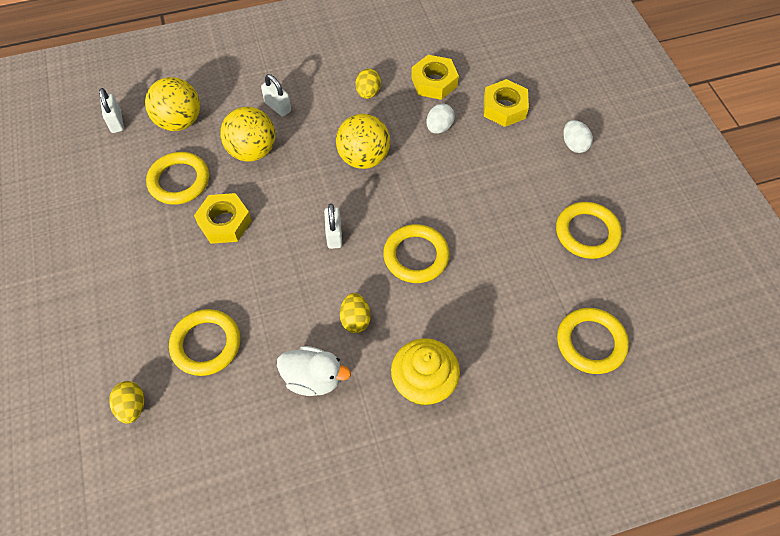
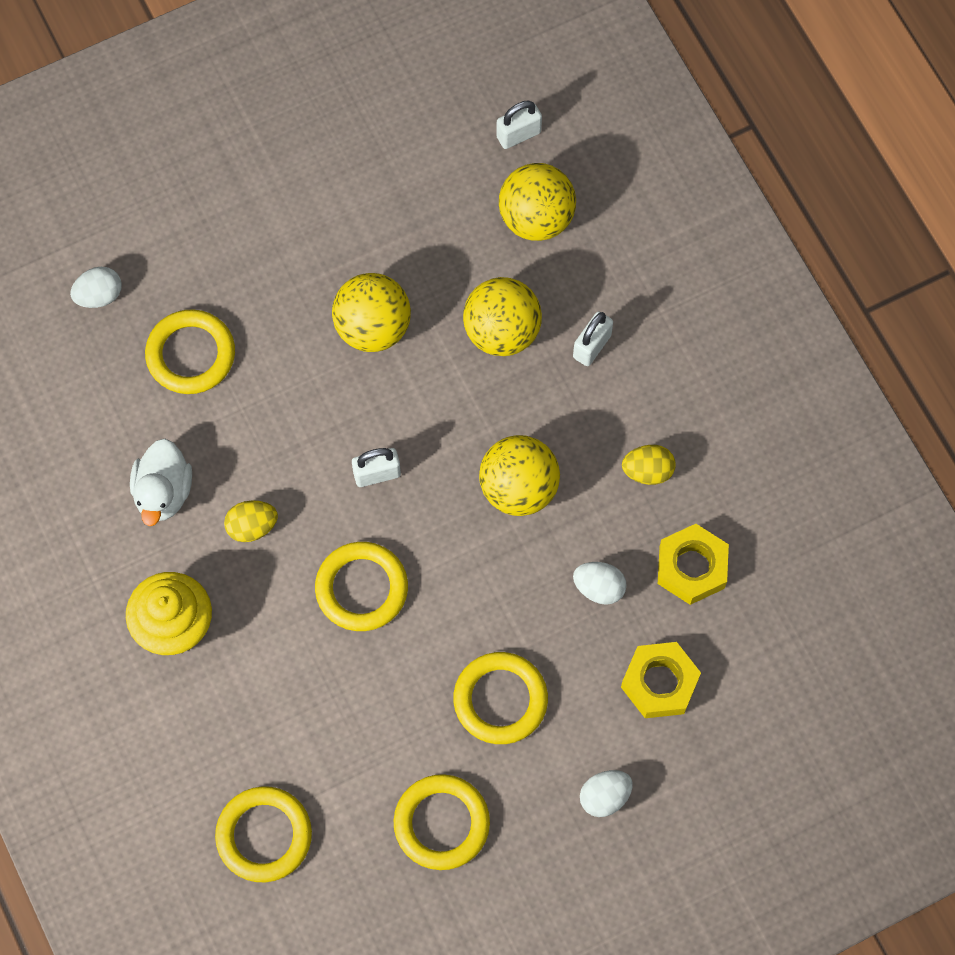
camera: 80 degrees right, 10 degrees up
(132, 407) = (99, 295): yellow egg -> white egg
(179, 181) = (431, 249): yellow ring -> yellow ring (500, 700)
(224, 223) = (373, 327): yellow nut -> yellow ball

